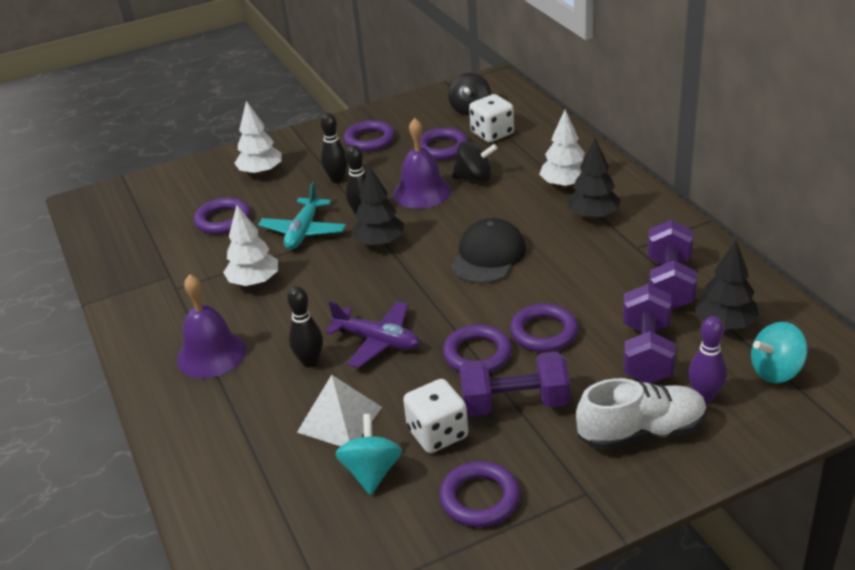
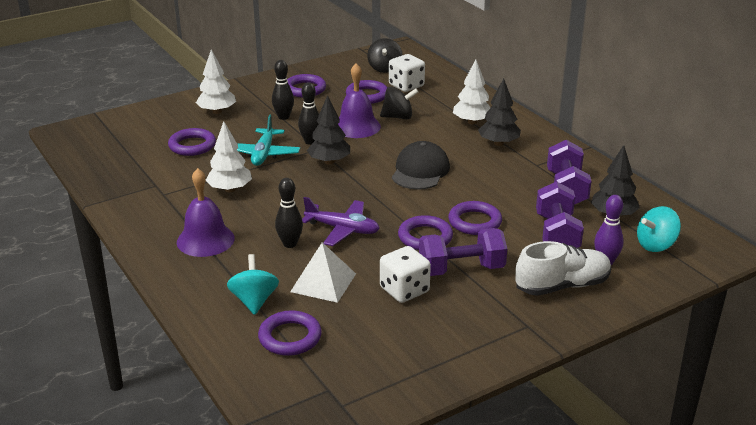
camera: 10 degrees left, 5 degrees down
(371, 472) = (357, 317): turquoise spinning top -> turquoise spinning top (254, 301)
(479, 498) = (446, 331): purple ring -> purple ring (290, 337)

